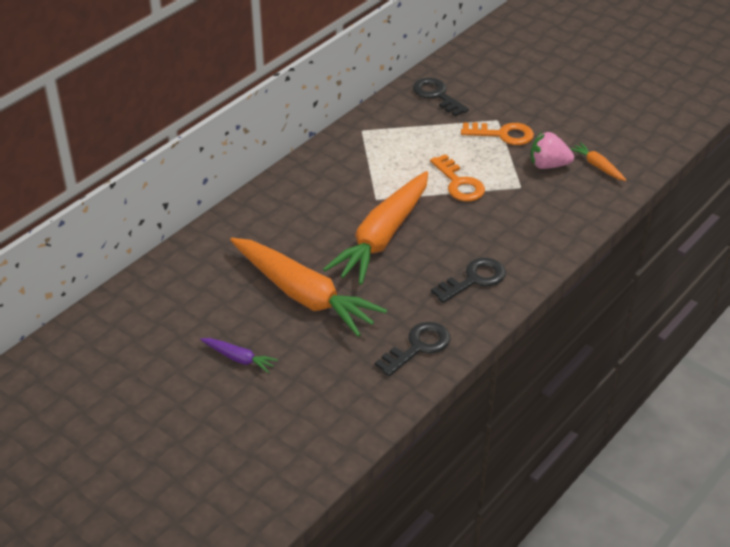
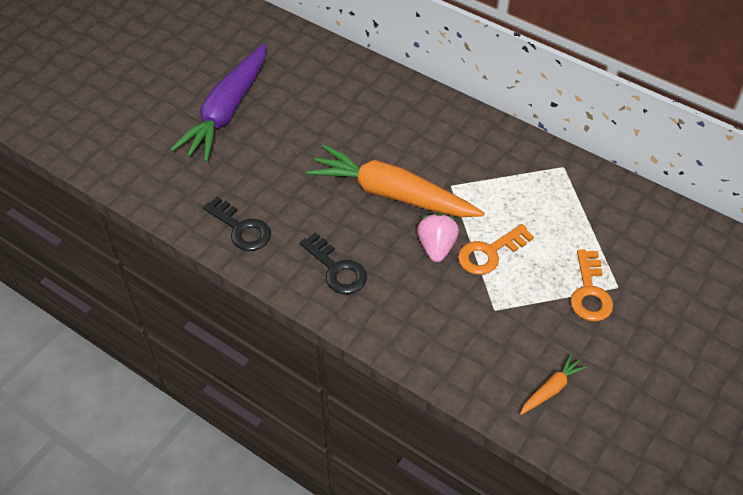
camera: 85 degrees right, 10 degrees up
(239, 358) = (227, 111): purple carrot -> purple carrot, size x2.38
(304, 295) = (305, 144): orange carrot -> none
(437, 95) = (649, 228): black key -> none
(548, 165) = (541, 337): pink strawberry -> pink strawberry (436, 247)

